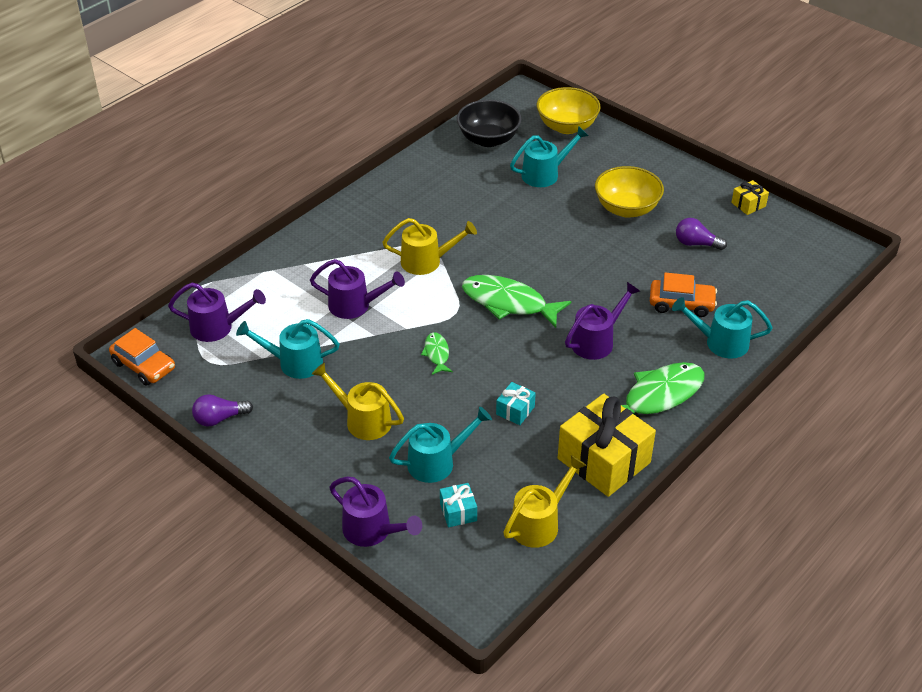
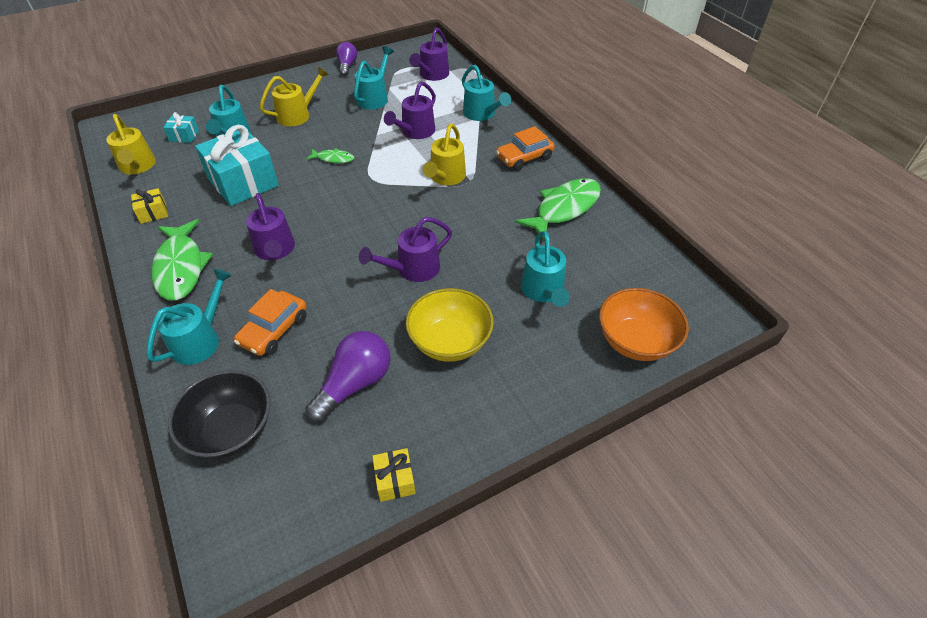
camera: 110 degrees right, 5 degrees up
(144, 366) = (414, 48): orange car -> orange car (524, 158)
(296, 263) = (482, 114): none -> turquoise watering can
(373, 531) = (206, 102): purple watering can -> purple watering can (412, 269)
(488, 139) = (625, 264): black bowl -> black bowl (231, 430)
(508, 303) = (362, 210): green fish -> green fish (564, 208)
(515, 410) = (243, 182): turquoise gift -> turquoise gift, size x2.22
(567, 126) = (635, 341): yellow bowl -> orange bowl
(604, 460) = (153, 213): yellow gift -> yellow gift, size x0.45
(696, 243) = (355, 384): purple light bulb -> purple light bulb, size x1.53

